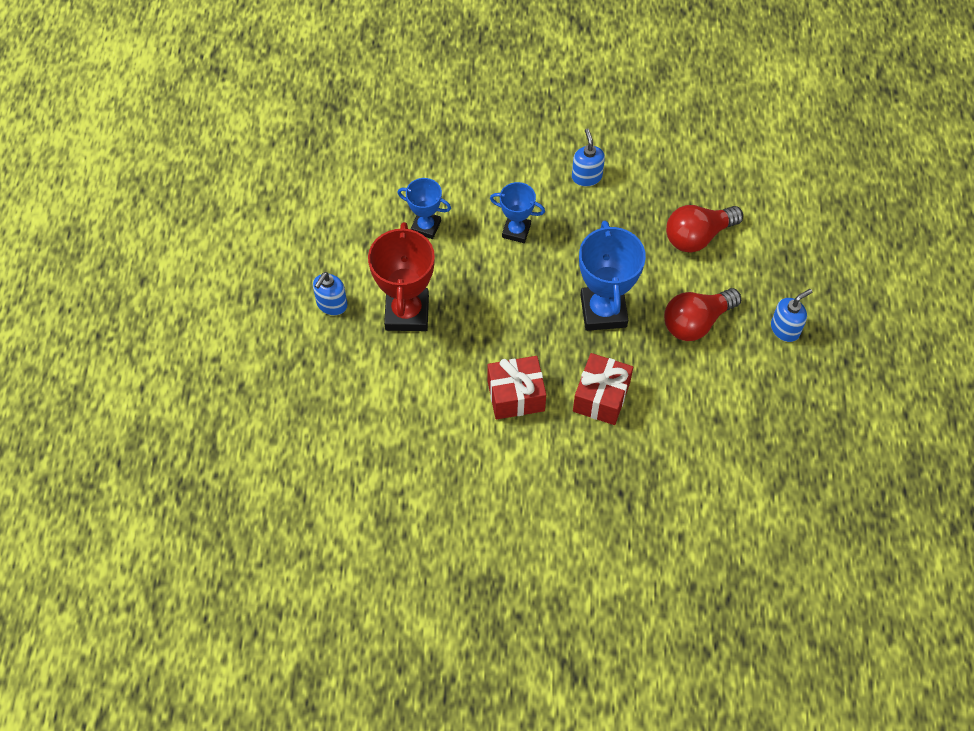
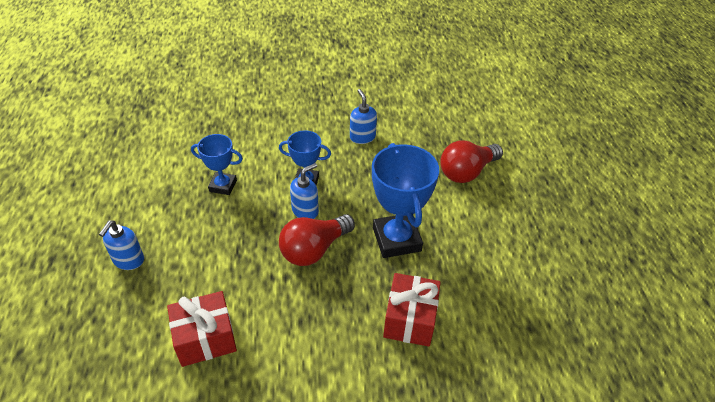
camera: 10 degrees left, 15 degrees down
(407, 313) = (205, 260): red trophy -> none
(516, 396) = (322, 328): red gift -> red gift (205, 338)
(696, 322) = (485, 240): red light bulb -> red light bulb (314, 249)
(785, 329) = (566, 238): blue soap dispenser -> blue soap dispenser (305, 211)

